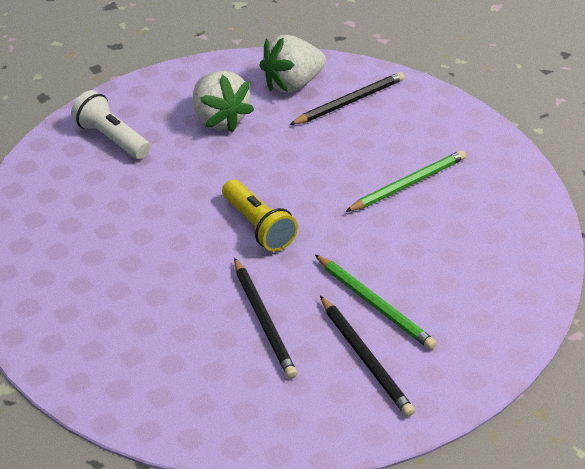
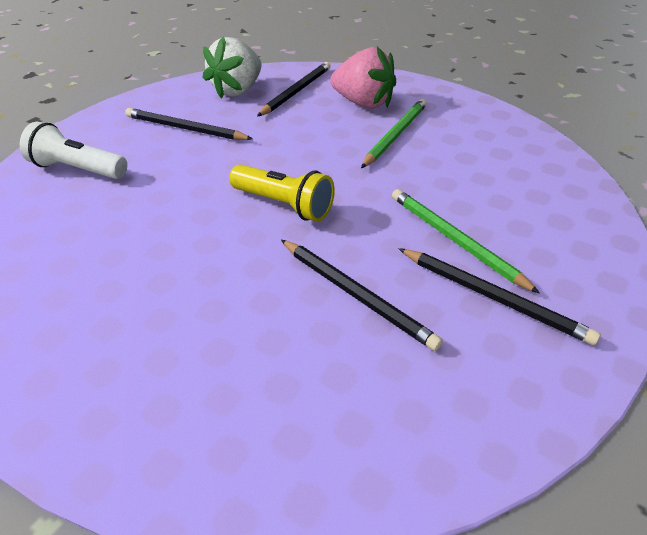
camera: 25 degrees left, 0 degrees up
(219, 119) = (185, 129): white strawberry -> black pencil
(375, 304) = (454, 240): green pencil -> green pencil turned 150 degrees counterclockwise
(406, 136) = (363, 103): none -> pink strawberry

